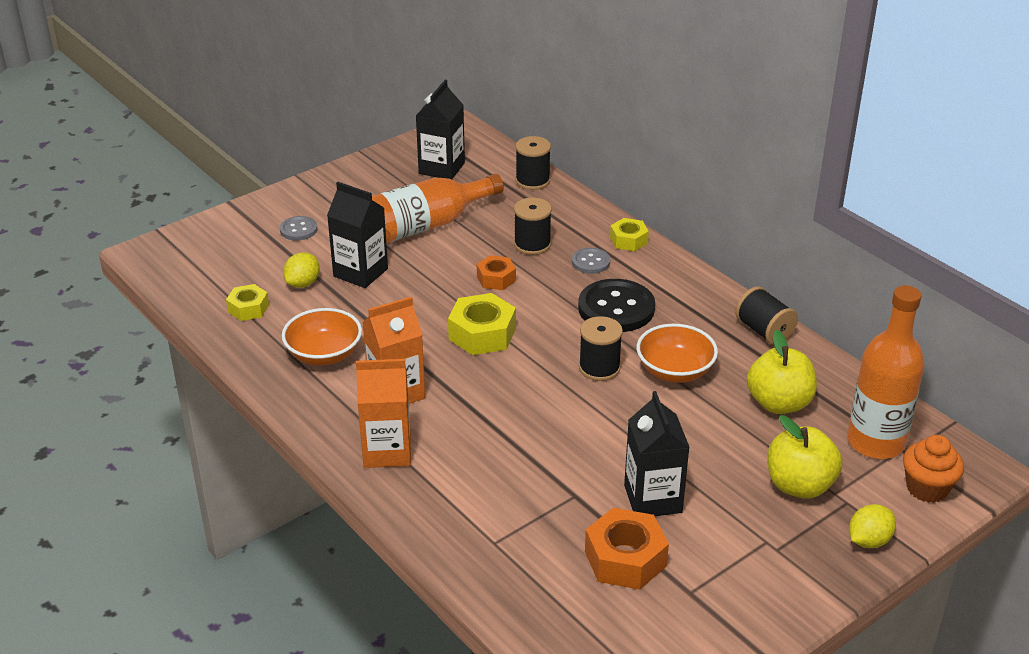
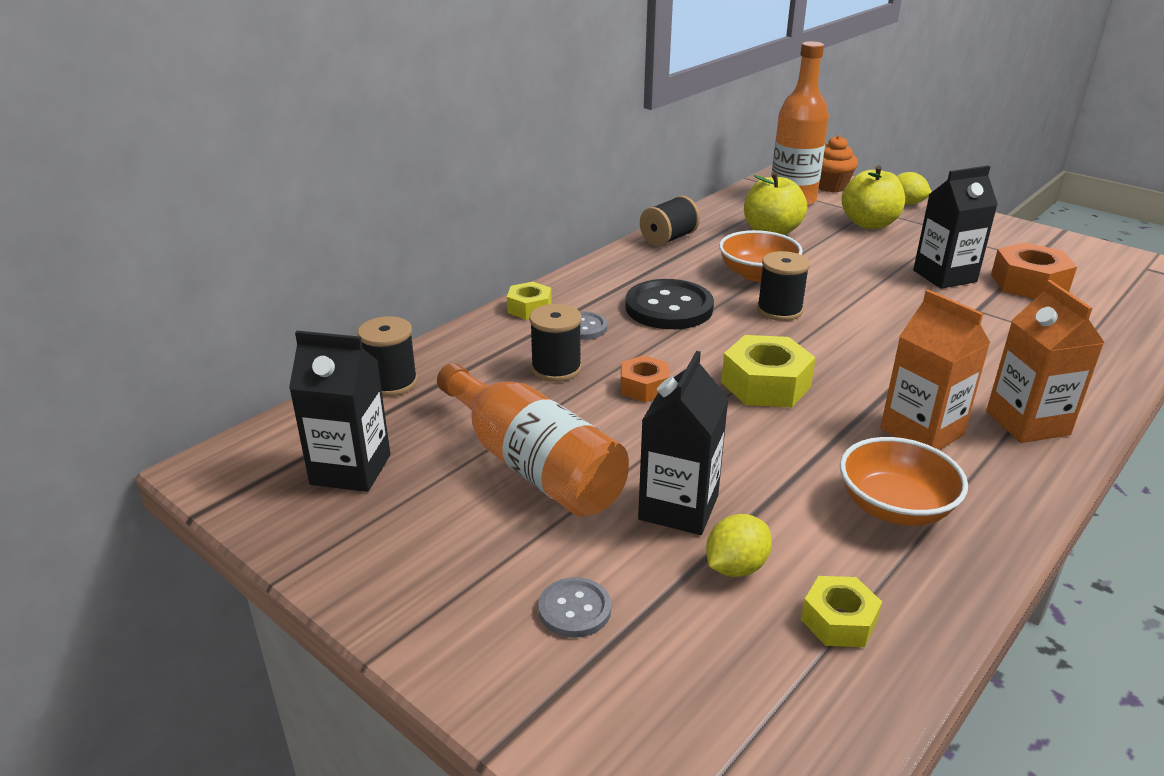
camera: 100 degrees left, 5 degrees down
(303, 283) = (736, 567): yellow lemon -> yellow lemon turned 60 degrees counterclockwise

